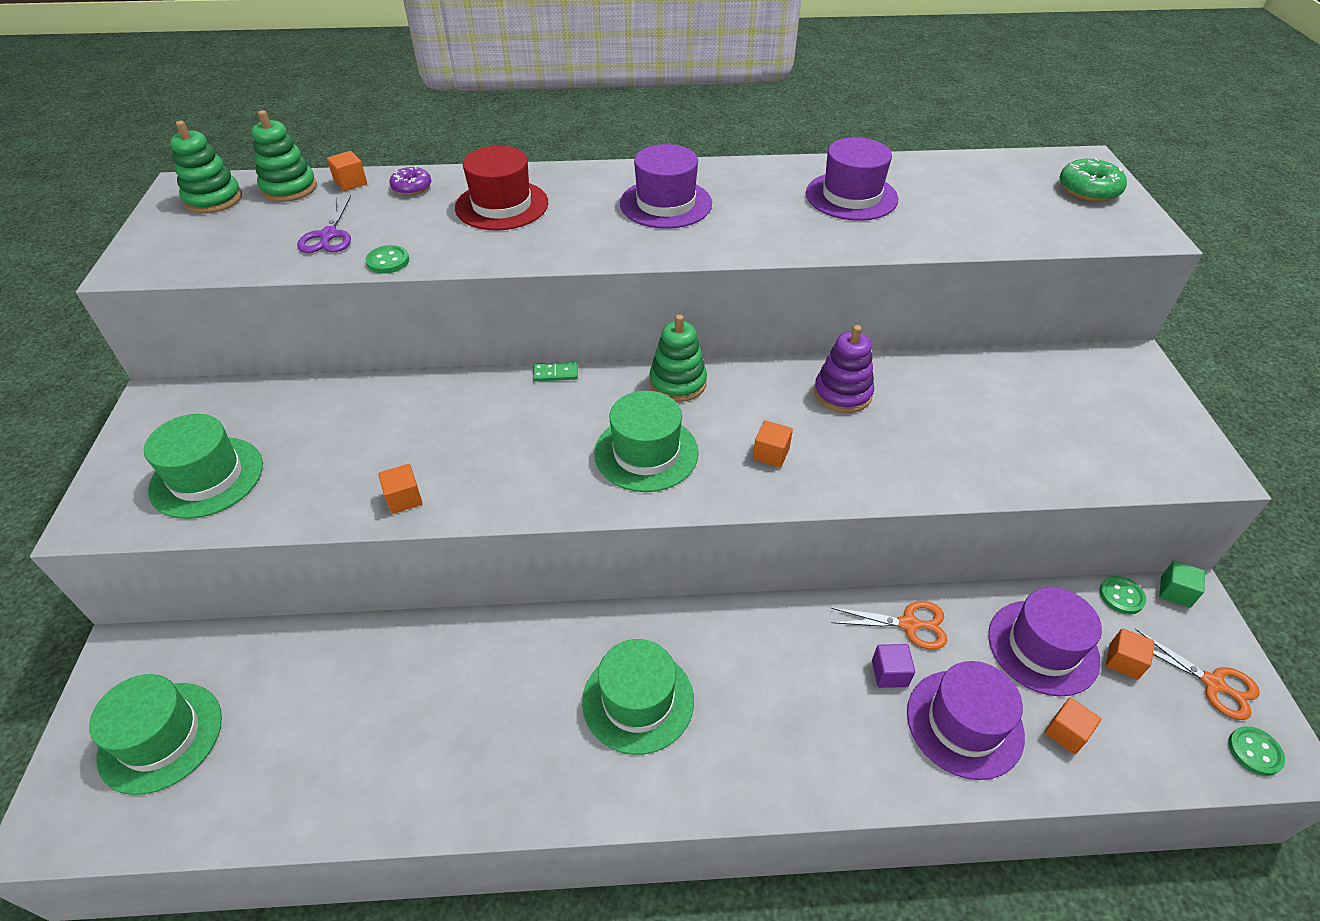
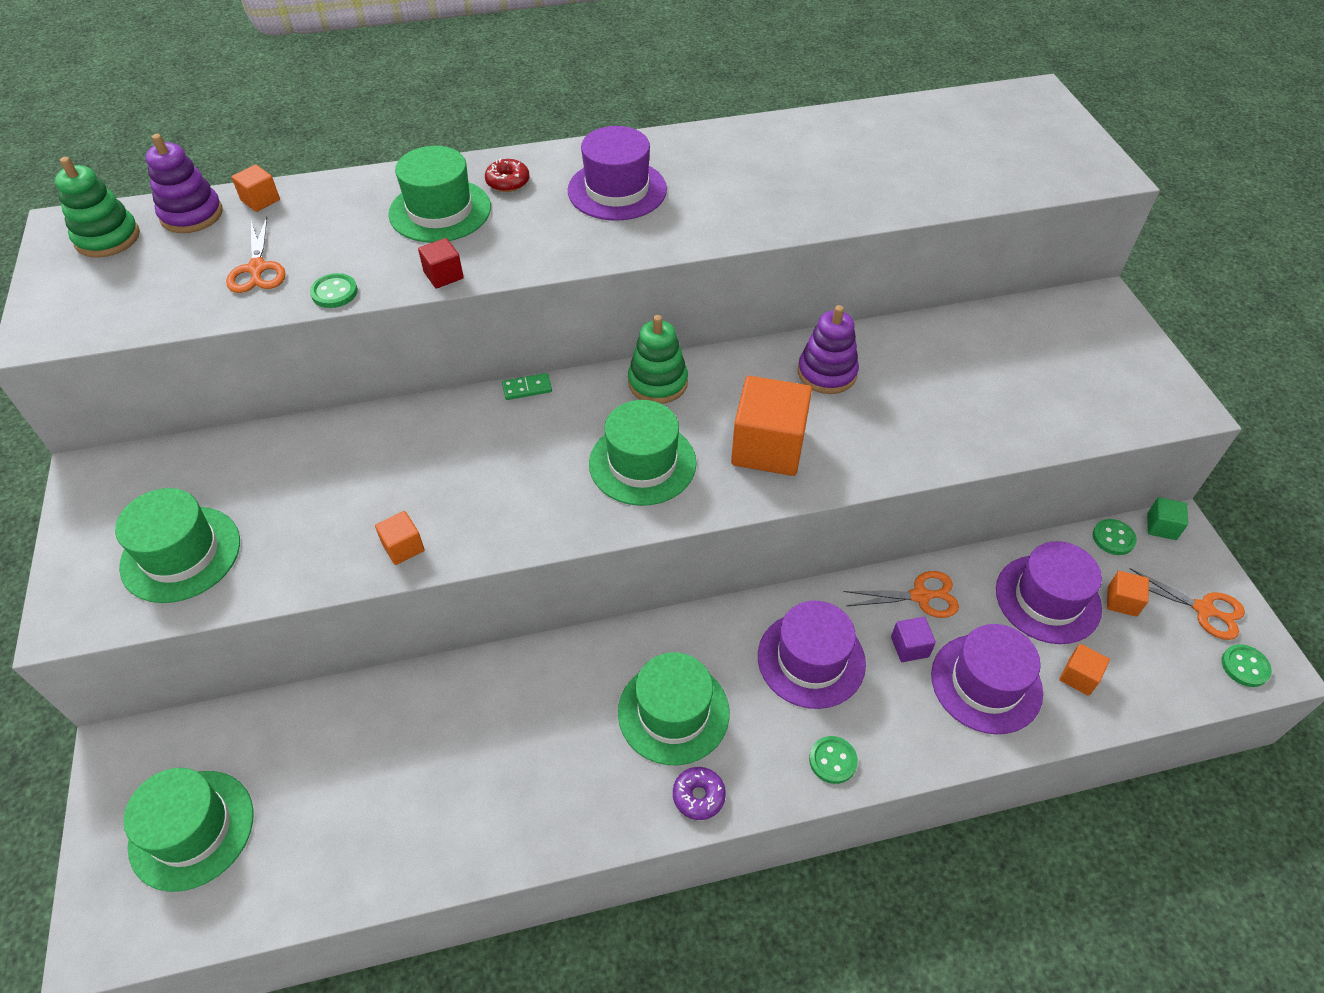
camera: 10 degrees left, 5 degrees up
(289, 188) = (192, 215): green stacking toy -> purple stacking toy
(328, 235) = (257, 269): purple scissors -> orange scissors
(412, 187) = (332, 199): purple donut -> purple donut (698, 796)
(488, 257) = (443, 275): none -> red cube
(502, 205) = (440, 211): red hat -> green hat
(569, 188) = (508, 182): none -> red donut
(771, 454) = (768, 447): orange cube -> orange cube, size x2.14
(789, 777) = (832, 760): none -> green button
(851, 196) = (808, 161): purple hat -> purple hat (811, 659)
(1088, 190) = (1043, 129): green donut -> none

